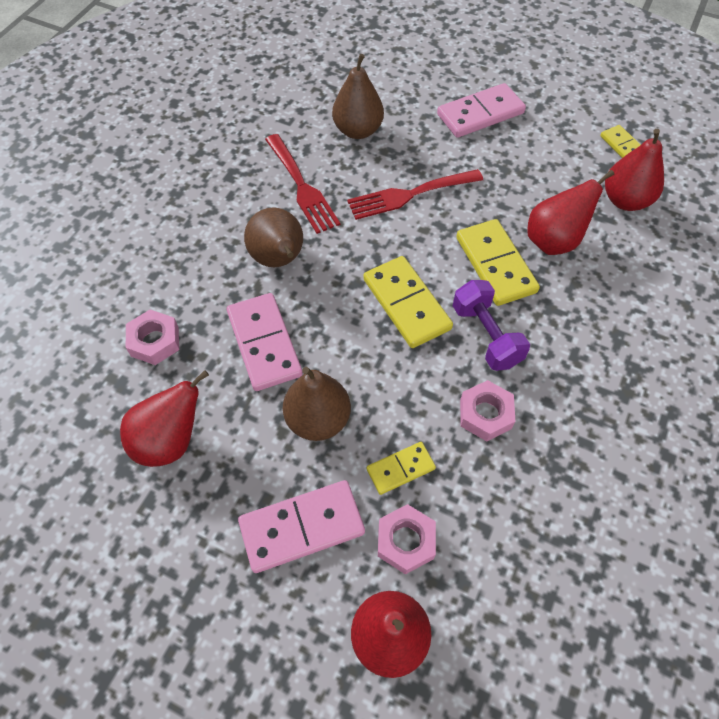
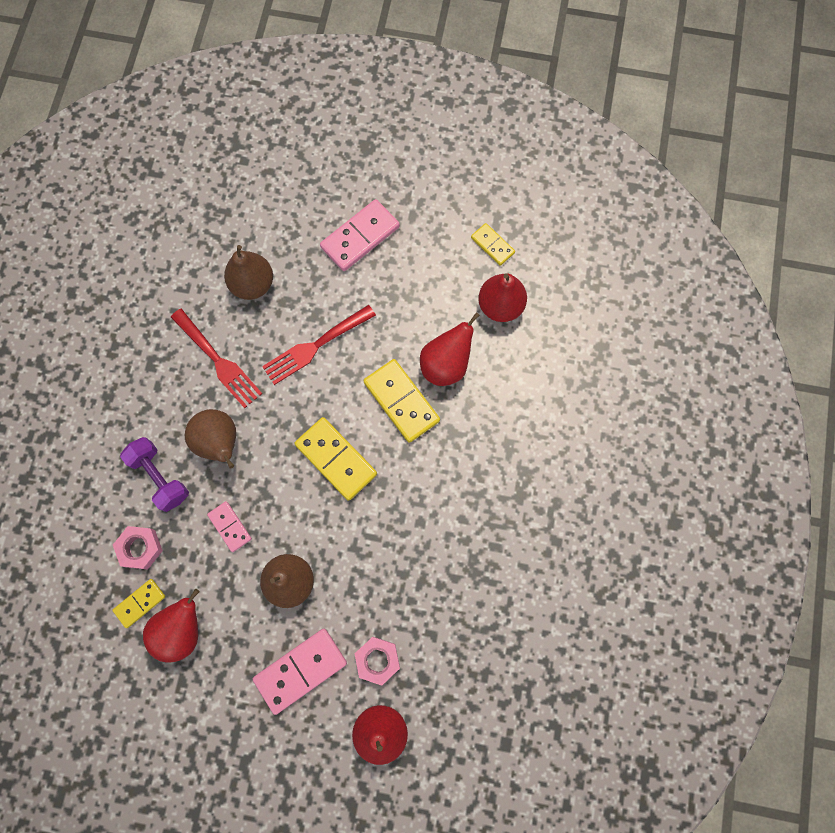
camera: 15 degrees left, 15 degrees up
(264, 343) = (229, 527): pink domino -> pink domino, size x0.57
(400, 469) = (362, 605): yellow domino -> yellow domino (140, 603)
(485, 414) = (416, 543): pink nut -> none
(486, 335) = (405, 472): purple dumbbell -> purple dumbbell (160, 477)

